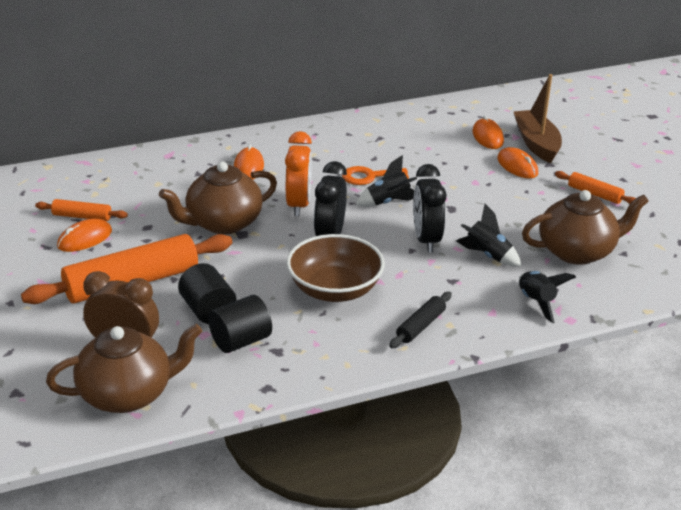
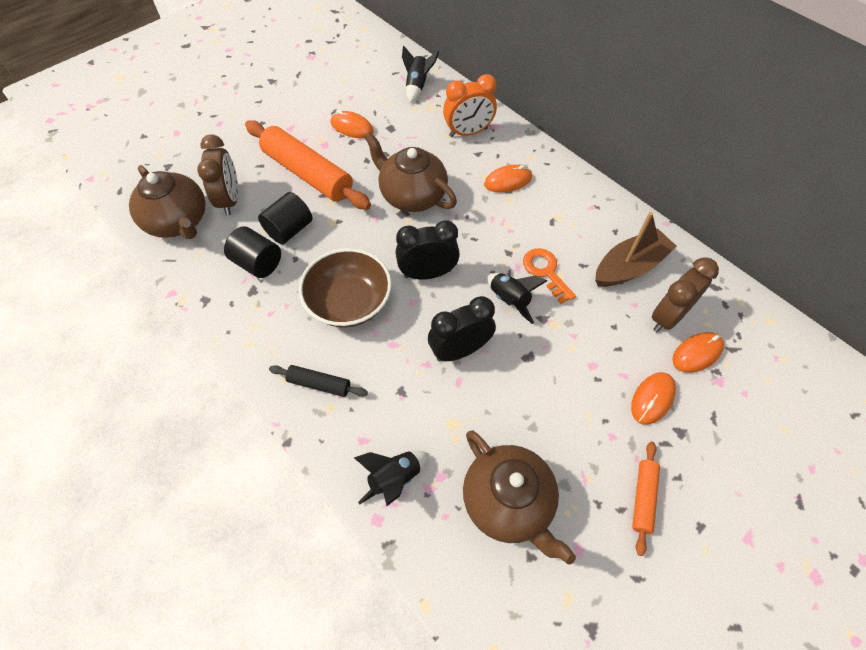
camera: 70 degrees right, 25 degrees up
(82, 217) = (379, 114): orange rolling pin -> none
(298, 204) = (467, 235): orange clock -> orange clock (468, 132)
(449, 138) = (668, 317): none -> brown clock
(487, 255) = (458, 412): black rocket -> black rocket (417, 86)
(536, 144) = (718, 407): brown boat -> brown boat (629, 267)

